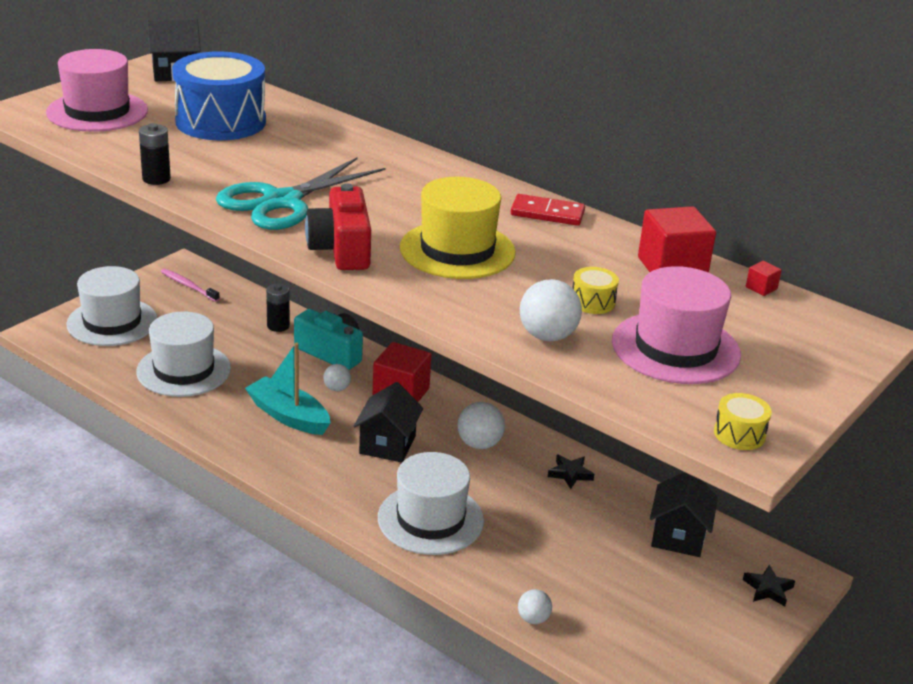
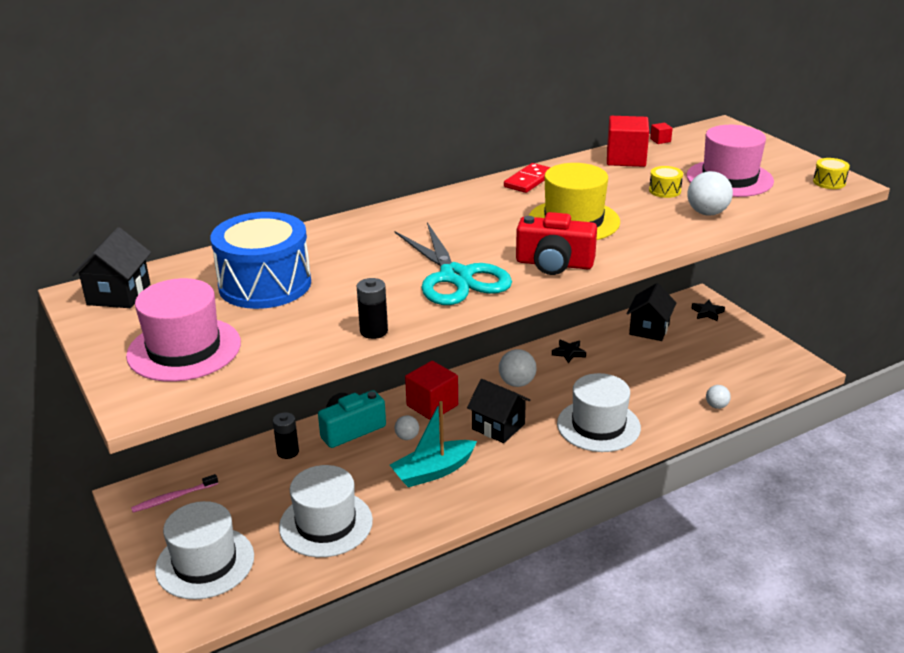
camera: 65 degrees left, 0 degrees up
(678, 536) = (649, 329): black house -> black house turned 75 degrees clockwise

